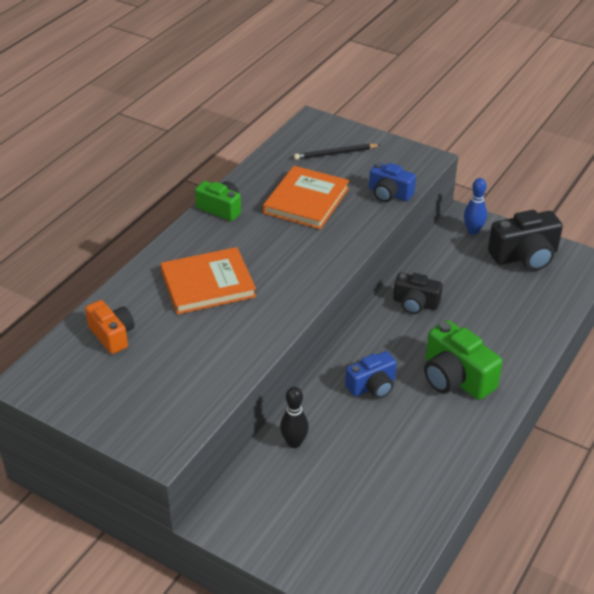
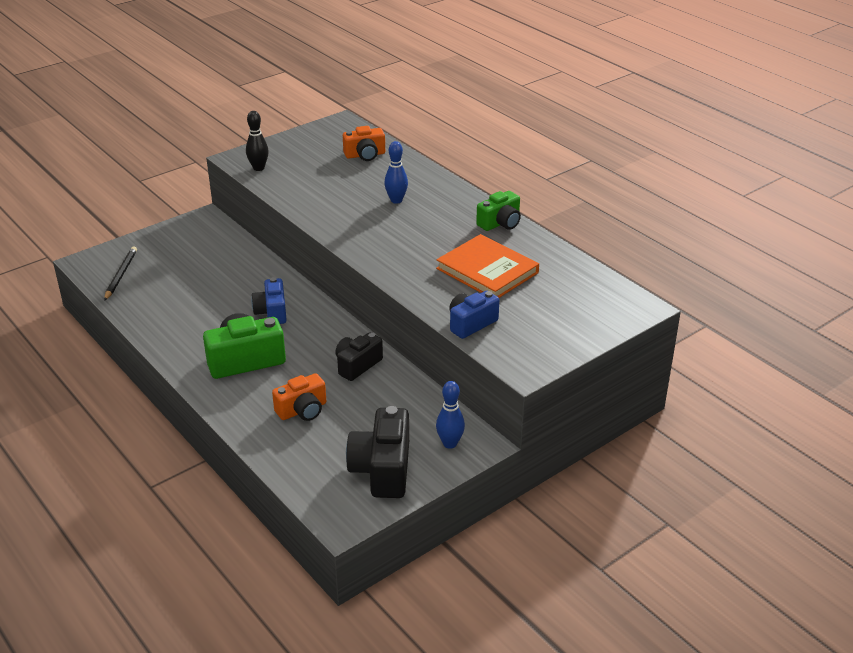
camera: 110 degrees right, 5 degrees down
(208, 284) = (396, 200): orange book -> blue bowling pin
(294, 443) = (244, 262): black bowling pin -> black bowling pin (258, 168)
(335, 154) = (565, 307): black pencil -> black pencil (120, 275)
(494, 318) = (302, 410): none -> orange camera

